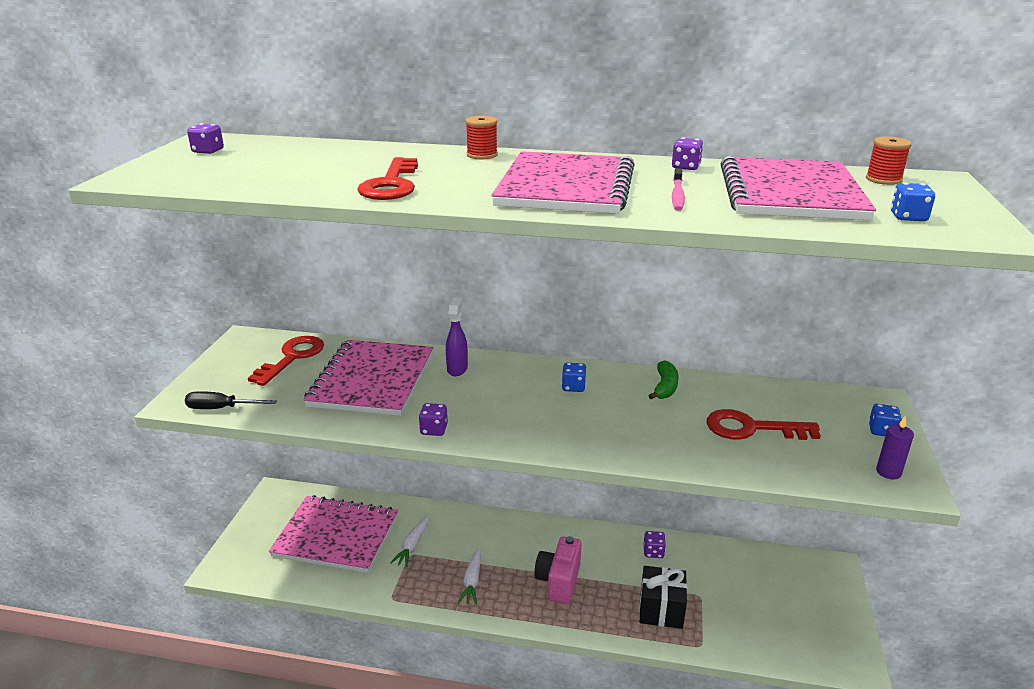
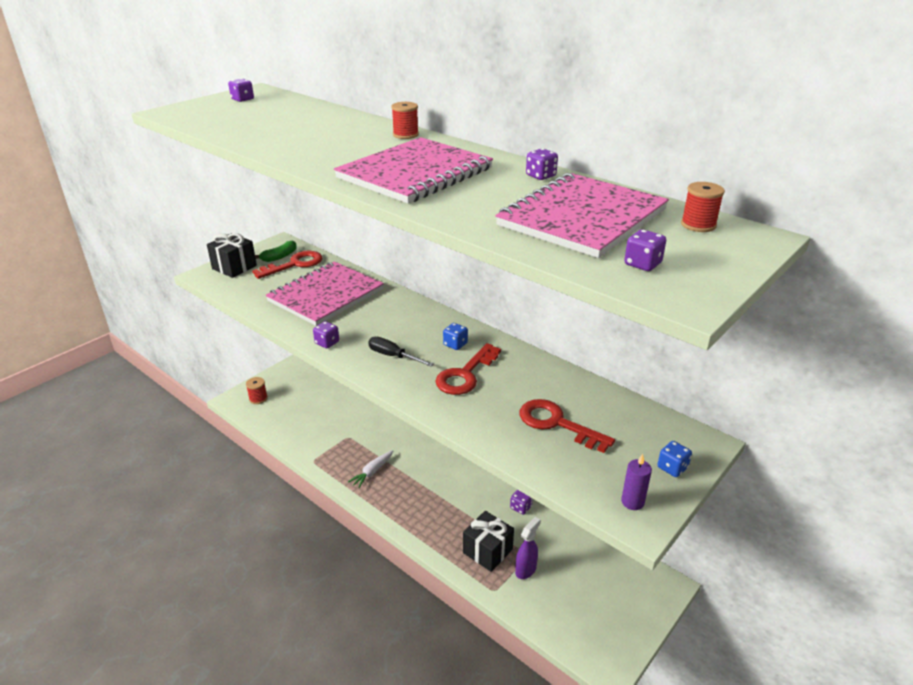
camera: 30 degrees right, 5 degrees up
(213, 382) = (234, 267): none -> black gift
(221, 408) = (221, 286): black screwdriver -> black screwdriver (393, 356)
(256, 554) = (258, 398): none -> red spool
(336, 536) = (313, 406): pink notebook -> none
(391, 184) = (304, 147): red key -> red key (465, 374)
(412, 546) = (354, 432): white carrot -> none
(457, 369) = (389, 304): purple spray bottle -> purple spray bottle (526, 569)
(559, 581) = (431, 498): pink camera -> none
(665, 387) = (525, 367): green banana -> green banana (279, 256)
(677, 195) = (484, 198): pink toothbrush -> none
(908, 217) = (642, 264): blue dice -> purple dice

